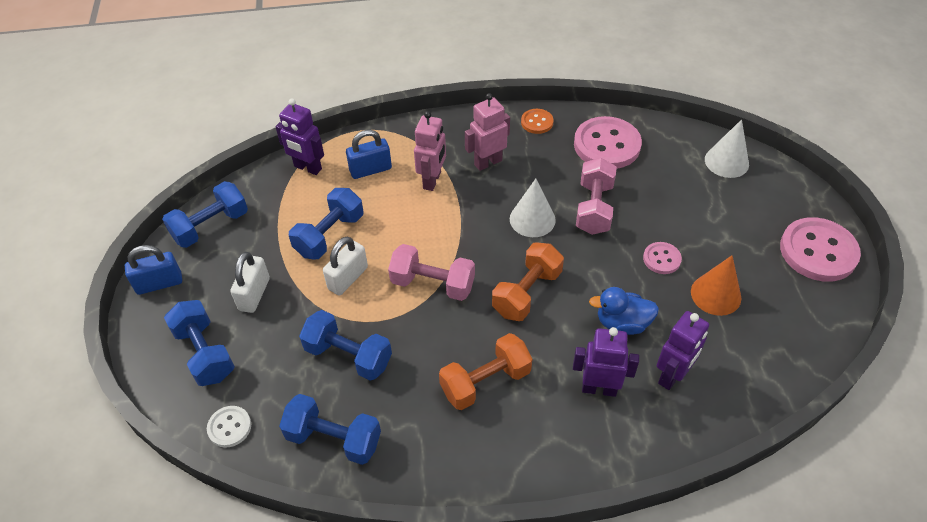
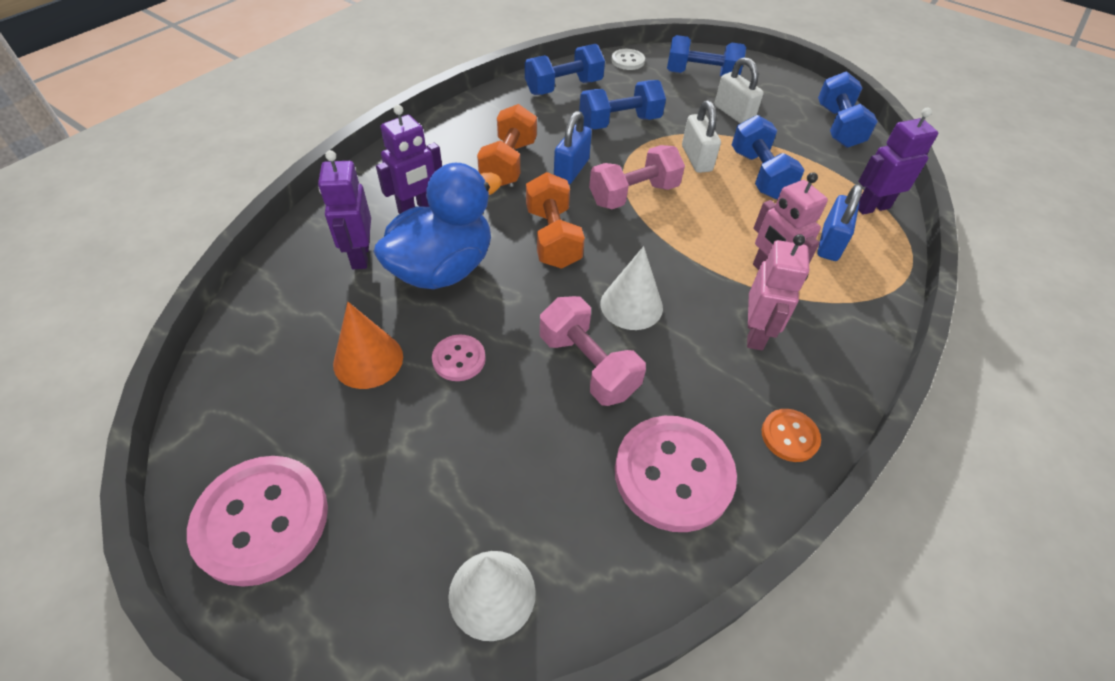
camera: 130 degrees right, 0 degrees up
(159, 283) = (794, 84): blue padlock -> blue padlock (571, 170)
(622, 323) = (443, 269): blue duck -> blue duck, size x1.73

